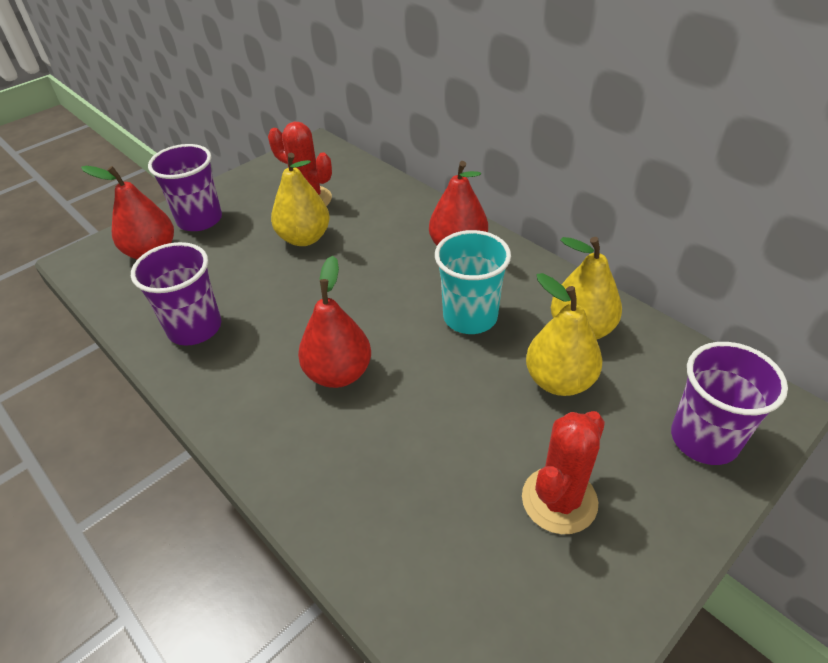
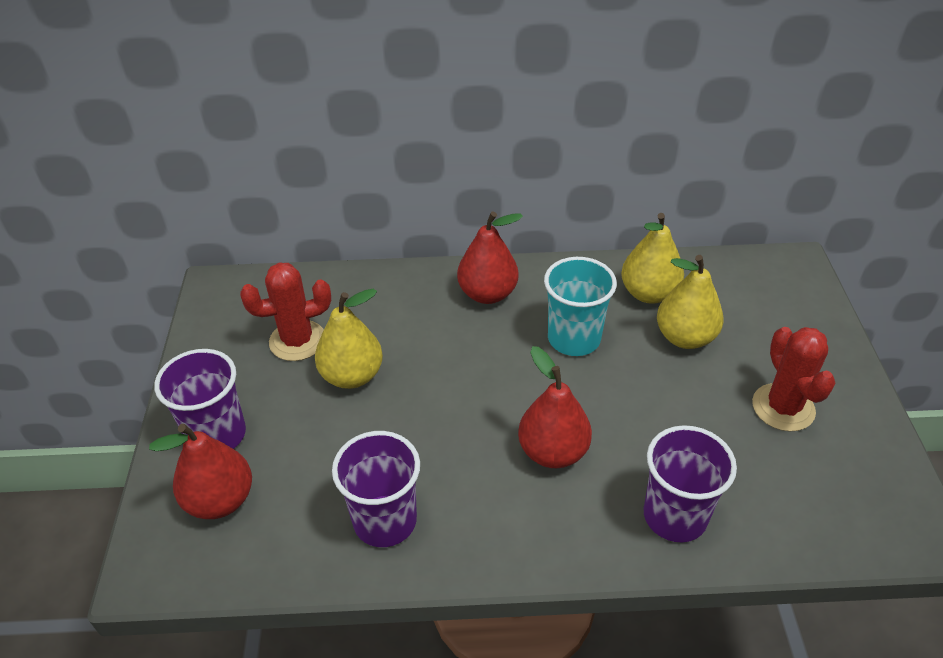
camera: 50 degrees left, 0 degrees up
(704, 439) = (793, 309): purple cup -> purple cup (675, 516)

